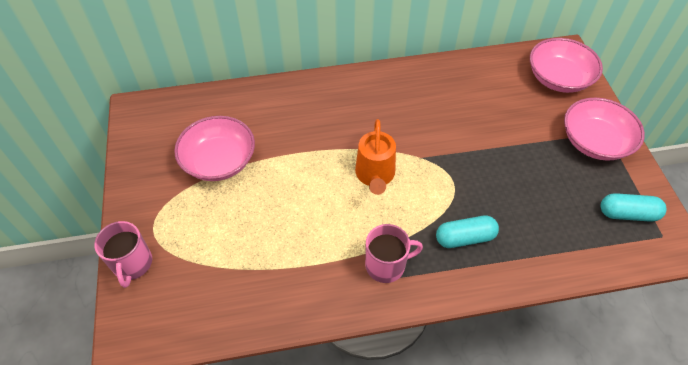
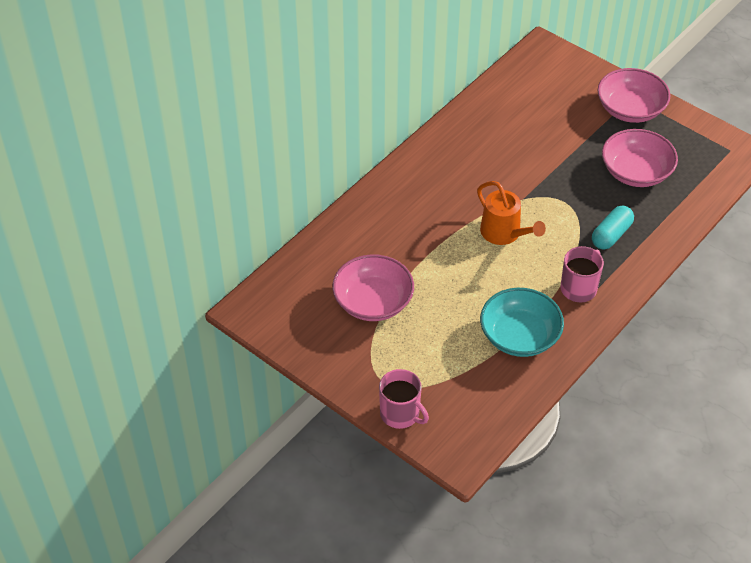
camera: 40 degrees left, 5 degrees down
(291, 270) = (519, 336): none -> turquoise bowl
(558, 78) = (559, 73): pink bowl -> pink bowl (636, 172)
(627, 214) = (696, 149): turquoise capsule -> none

